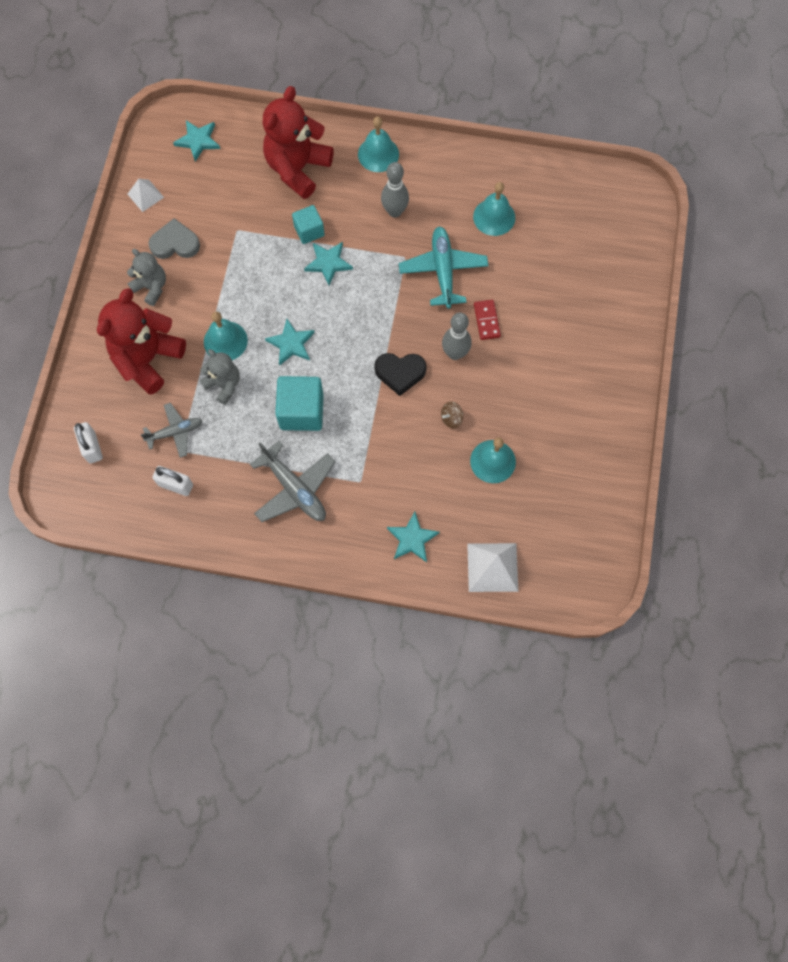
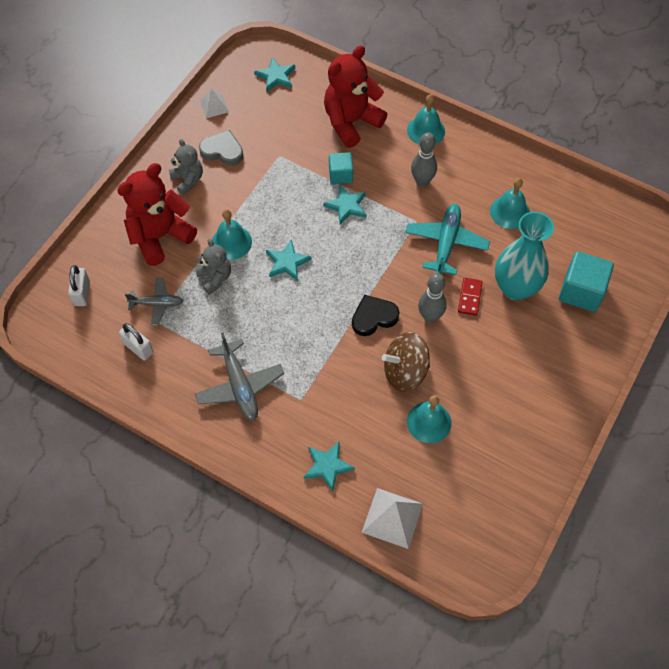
camera: 20 degrees right, 10 degrees down
(301, 411) = (273, 322): turquoise cube -> turquoise cube (581, 291)
(400, 373) = (373, 317): black heart -> black heart turned 135 degrees clockwise
(451, 418) = (405, 371): brown spinning top -> brown spinning top, size x2.26
(527, 295) = (515, 288): none -> turquoise vase

